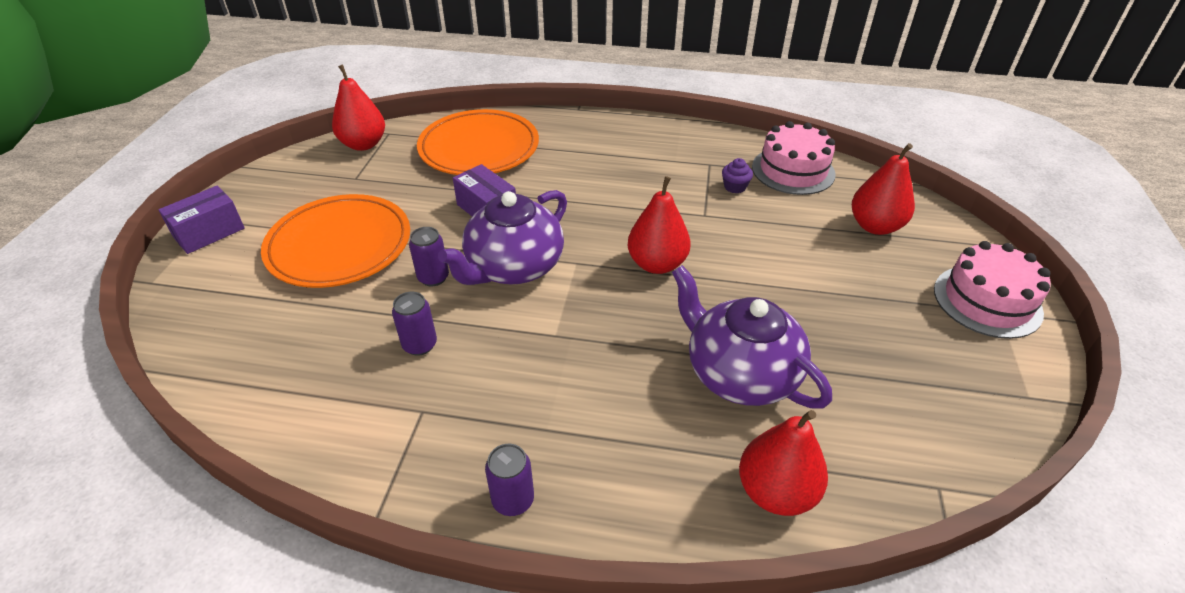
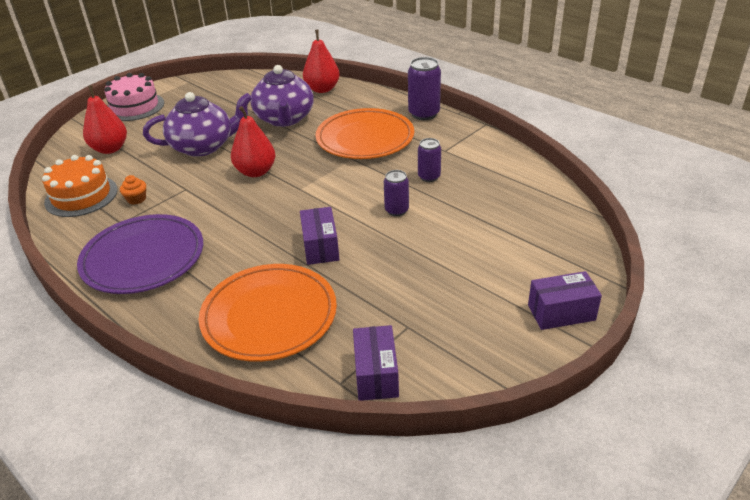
camera: 145 degrees left, 5 degrees down
(339, 246) = (451, 258): orange plate -> orange plate (365, 138)
(364, 144) = (376, 374): red pear -> purple box
(513, 267) = (341, 199): purple teapot -> purple teapot (203, 146)
(513, 500) = (424, 114): purple can -> purple can, size x1.59
(639, 147) = (143, 258): none -> purple plate
(735, 187) = (136, 199): purple cupcake -> orange cupcake
(793, 170) = (81, 196): pink cake -> orange cake

